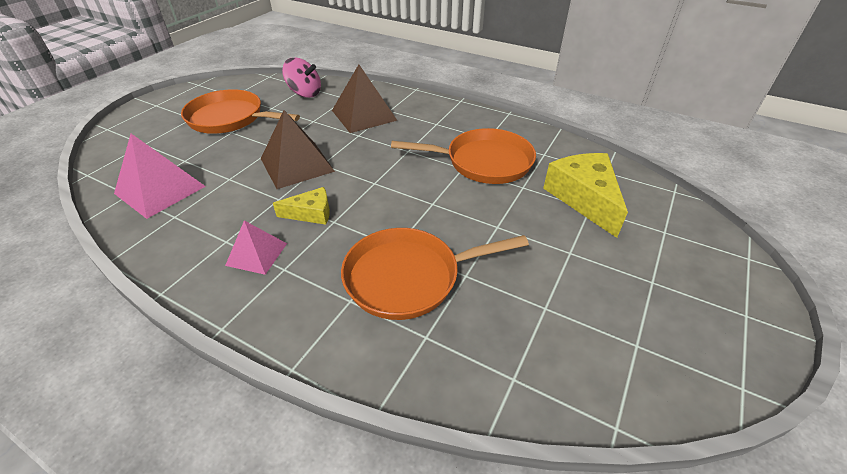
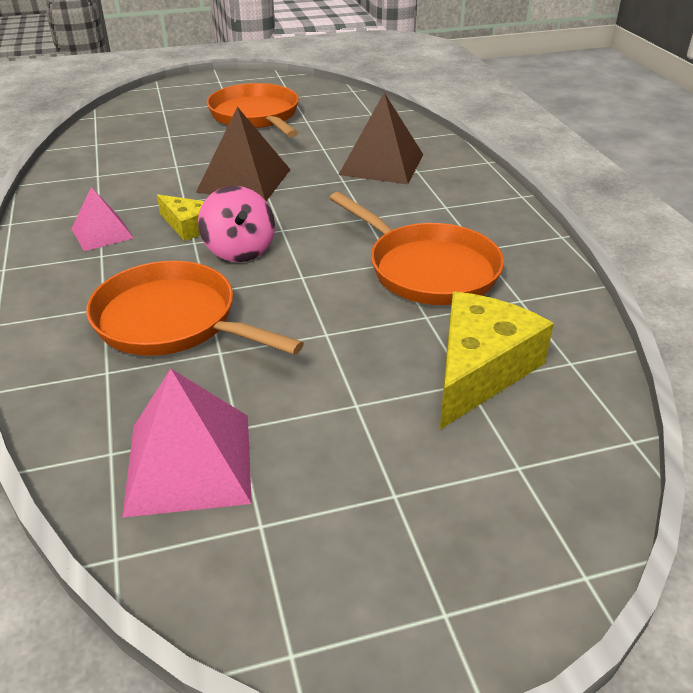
camera: 45 degrees right, 5 degrees down
(160, 190) = (119, 150): pink pyramid -> pink pyramid (189, 462)
(305, 93) = (359, 119): pink spinning top -> pink spinning top (239, 250)

